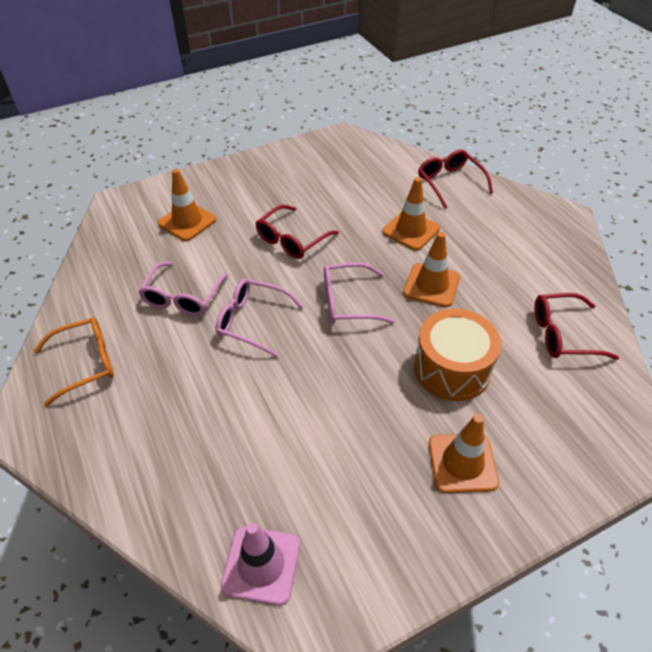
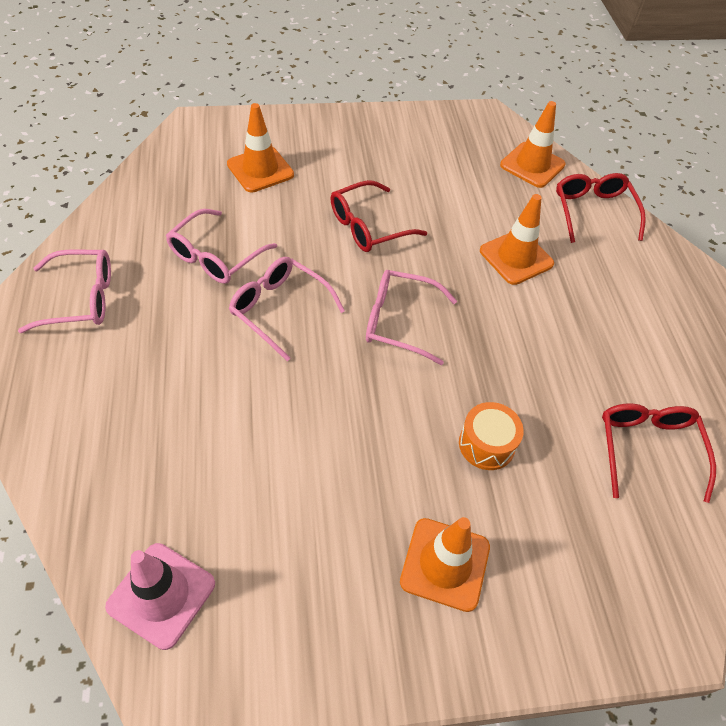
camera: 15 degrees right, 5 degrees up
(86, 363) = (81, 299): orange glasses -> pink glasses
(431, 285) = (510, 333): orange traffic cone -> orange traffic cone (532, 165)
(452, 368) = (486, 444): orange drum -> orange drum, size x0.58
(563, 334) = (648, 449): red glasses -> red glasses turned 75 degrees clockwise

